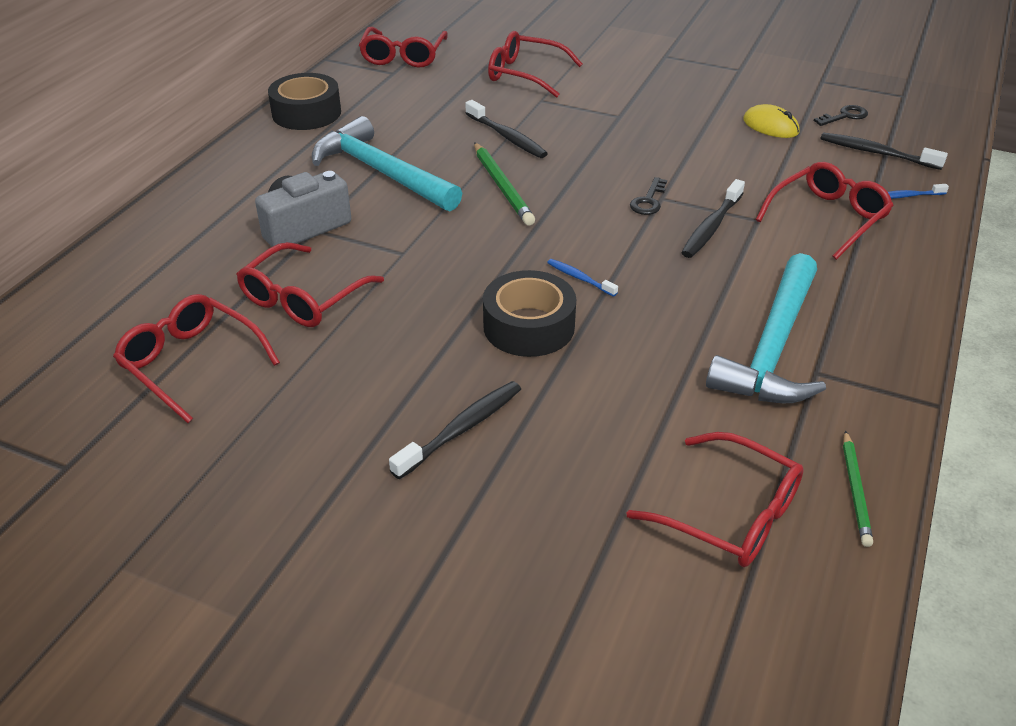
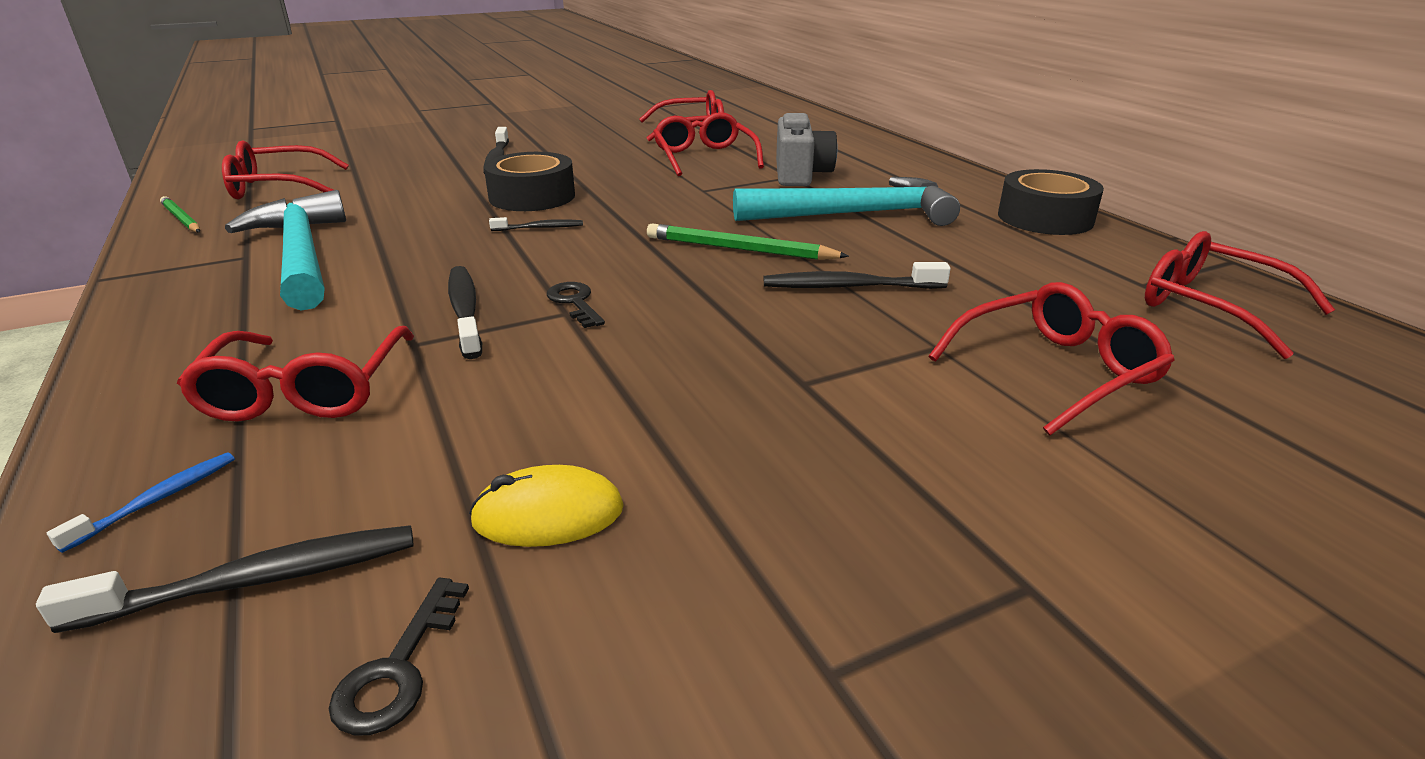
camera: 130 degrees right, 10 degrees down
(580, 278) = (539, 228): blue toothbrush -> black toothbrush

